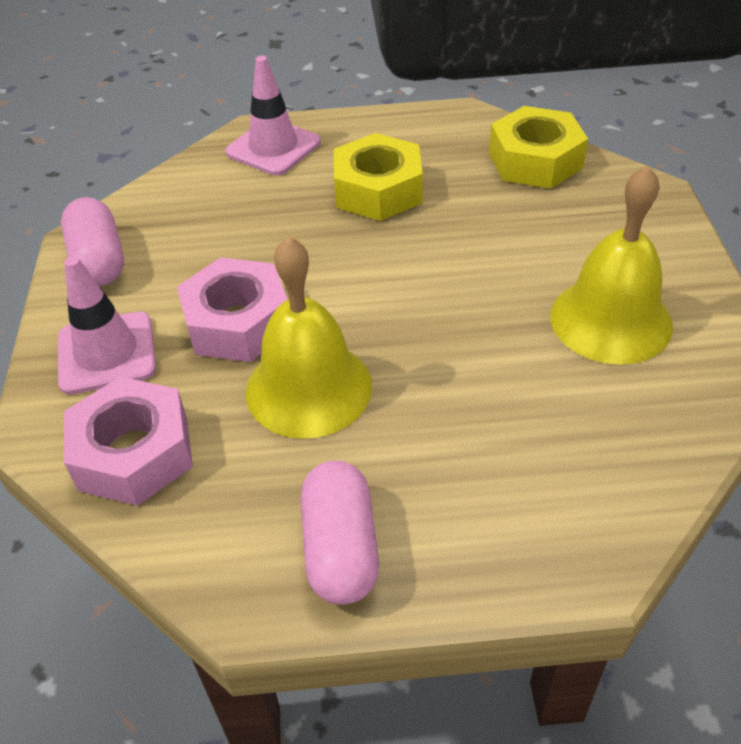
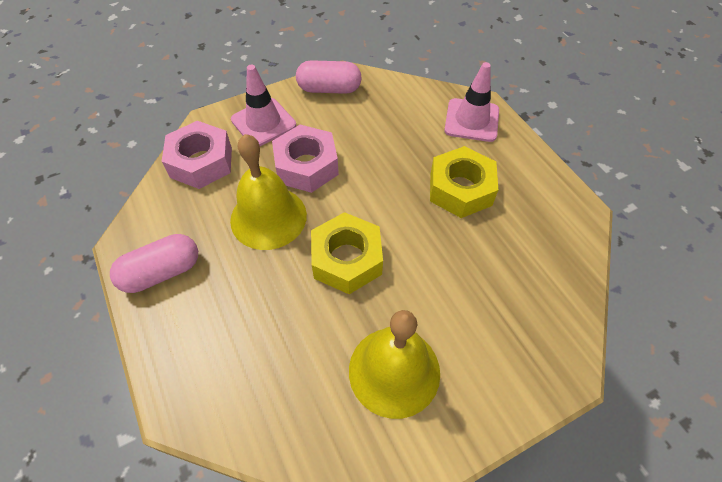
camera: 65 degrees right, 10 degrees up
(99, 261) = (329, 89): pink capsule -> pink capsule turned 45 degrees clockwise
(535, 160) = (554, 274): yellow nut -> yellow nut (347, 259)

